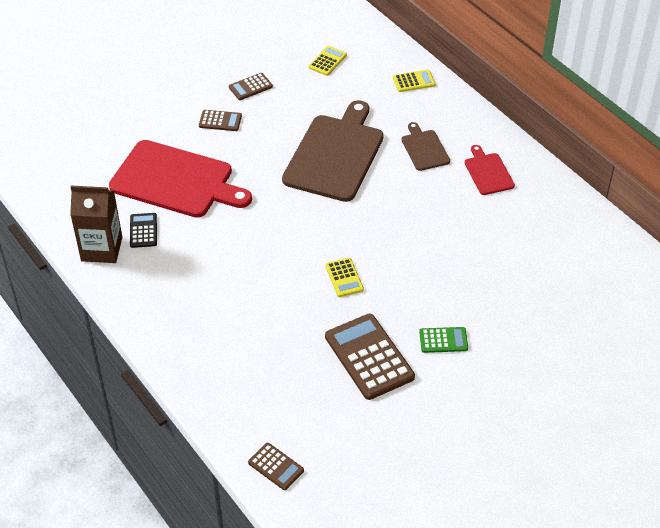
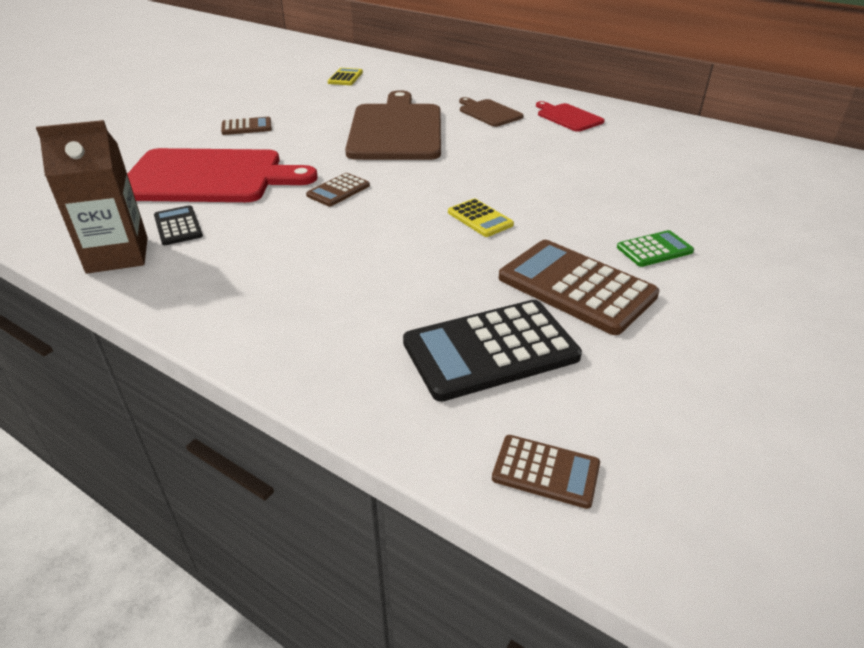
camera: 20 degrees left, 10 degrees down
(250, 87) = (271, 102): brown calculator -> brown calculator (338, 190)
(289, 388) = (490, 350): none -> black calculator
(413, 81) = (442, 77): yellow calculator -> none

